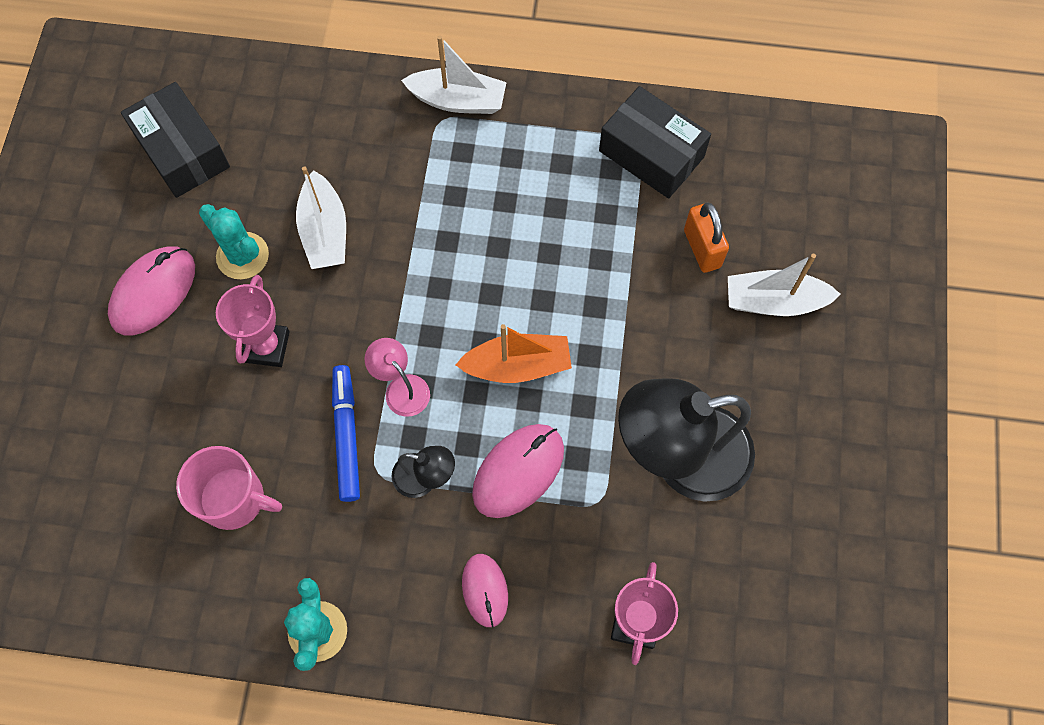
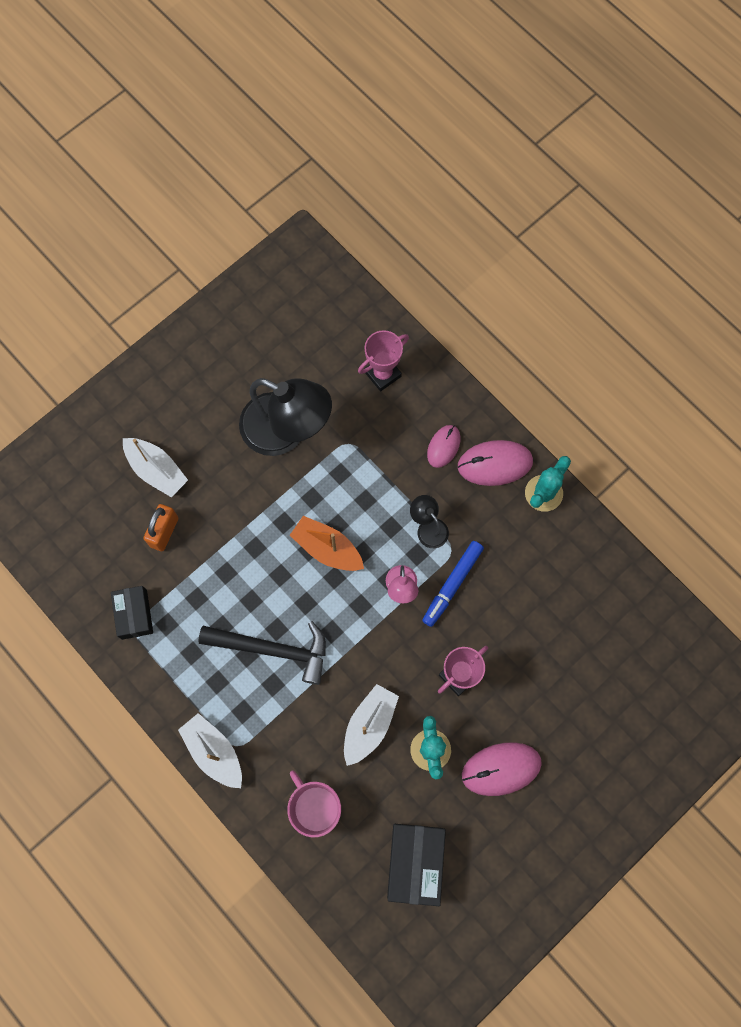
camera: 140 degrees left, 5 degrees up
(234, 499) = (539, 598): pink mug -> pink mug (315, 807)
(484, 226) = (273, 650): none -> black hammer
(518, 471) = (376, 491): pink mouse -> pink mouse (495, 464)
(651, 154) = (134, 614): black box -> black box, size x0.67

